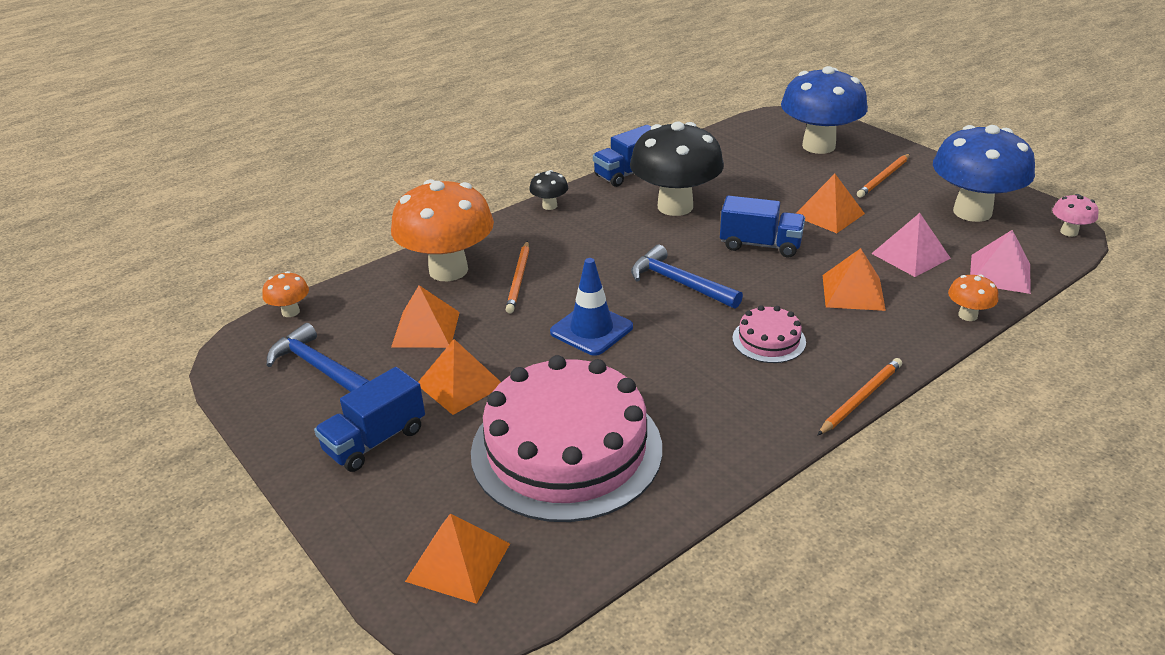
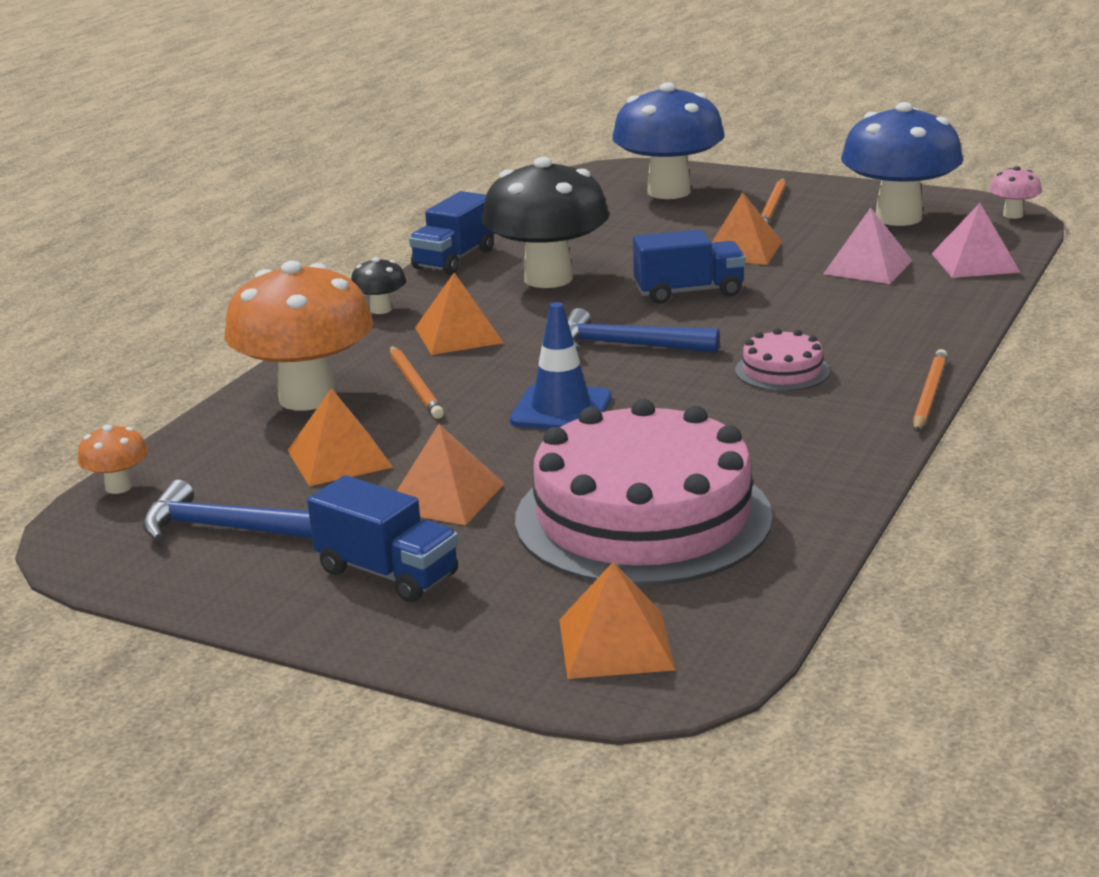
camera: 25 degrees left, 10 degrees down
(375, 440) = (387, 573): blue truck -> blue truck turned 75 degrees counterclockwise
(853, 292) = (835, 310): orange pyramid -> orange pyramid (458, 335)
(967, 315) = (974, 303): orange mushroom -> none

